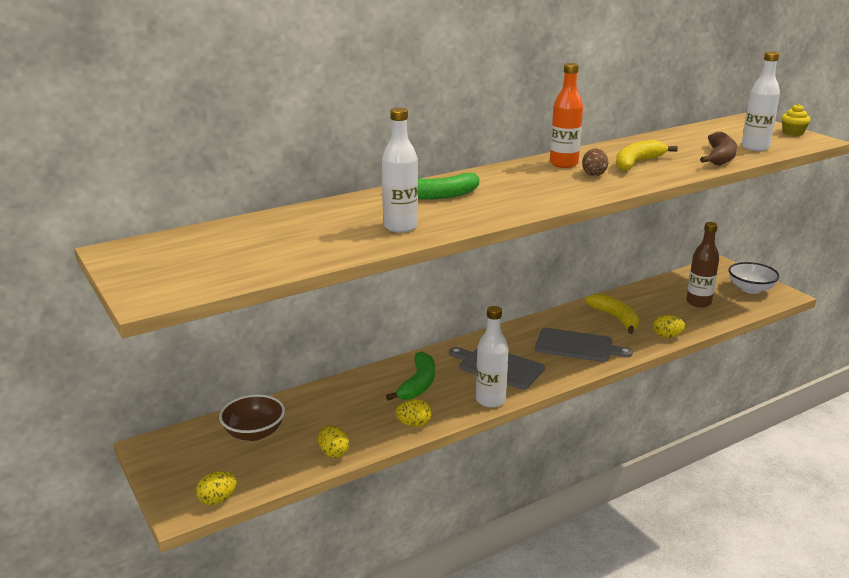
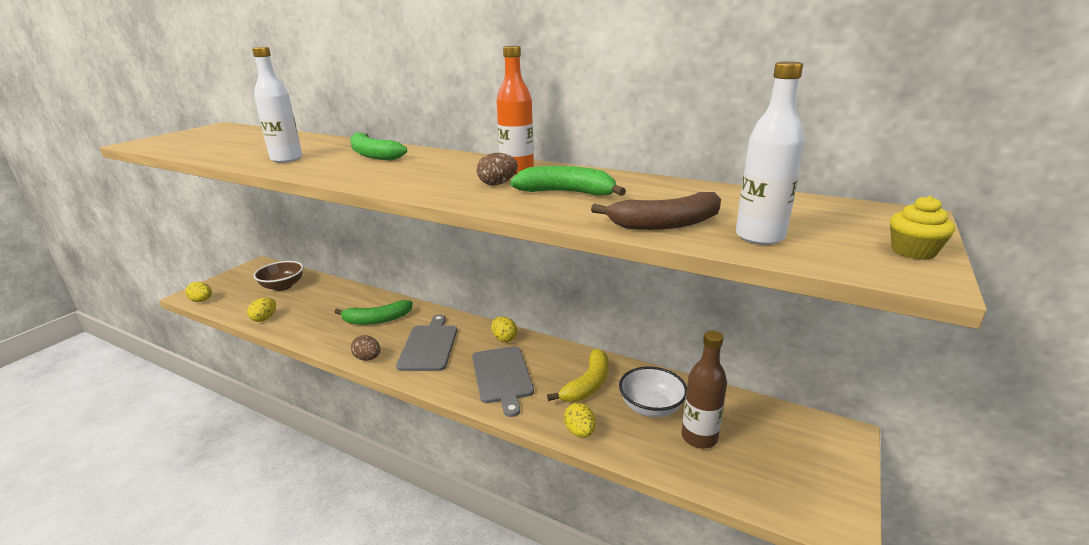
camera: 60 degrees right, 0 degrees up
(414, 424) = (314, 336): yellow egg -> yellow egg (504, 339)
(490, 400) = (368, 358): white bottle -> brown egg
(637, 163) = (567, 193): yellow banana -> green banana
(750, 289) = (805, 480): white bowl -> white bowl (651, 407)

